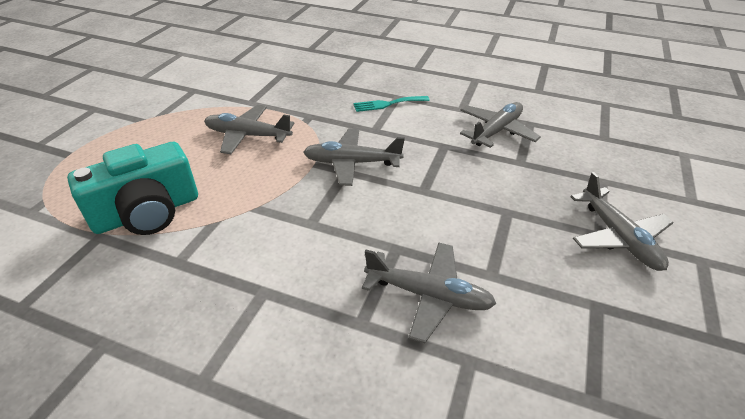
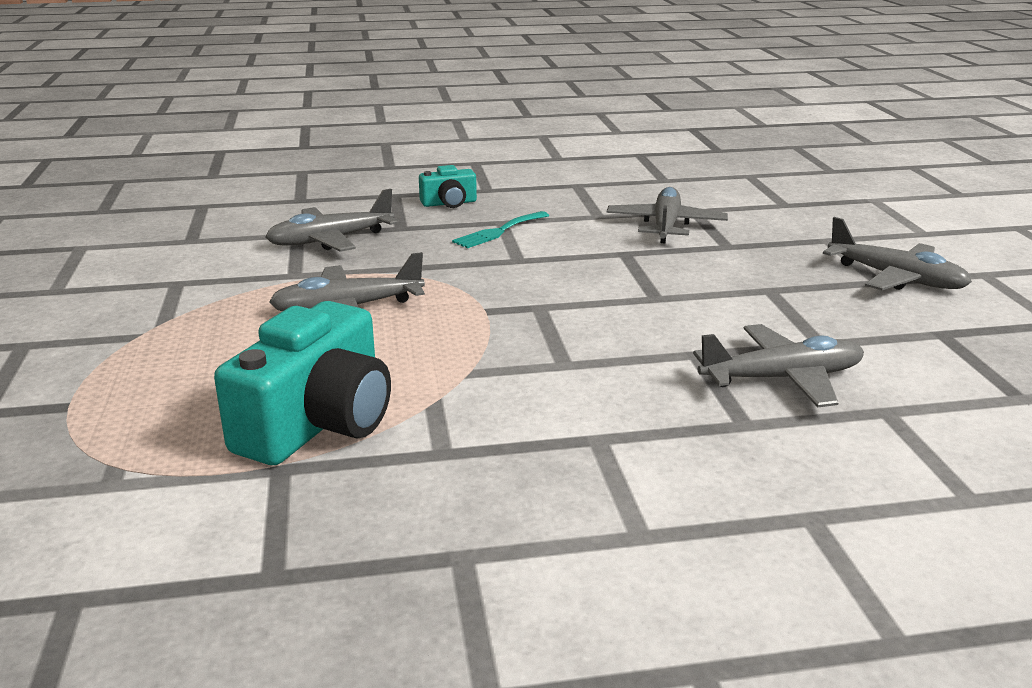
camera: 30 degrees left, 15 degrees down
(351, 163) = (534, 297): grey plane -> grey plane (330, 240)
(384, 73) = (449, 203): none -> turquoise camera

